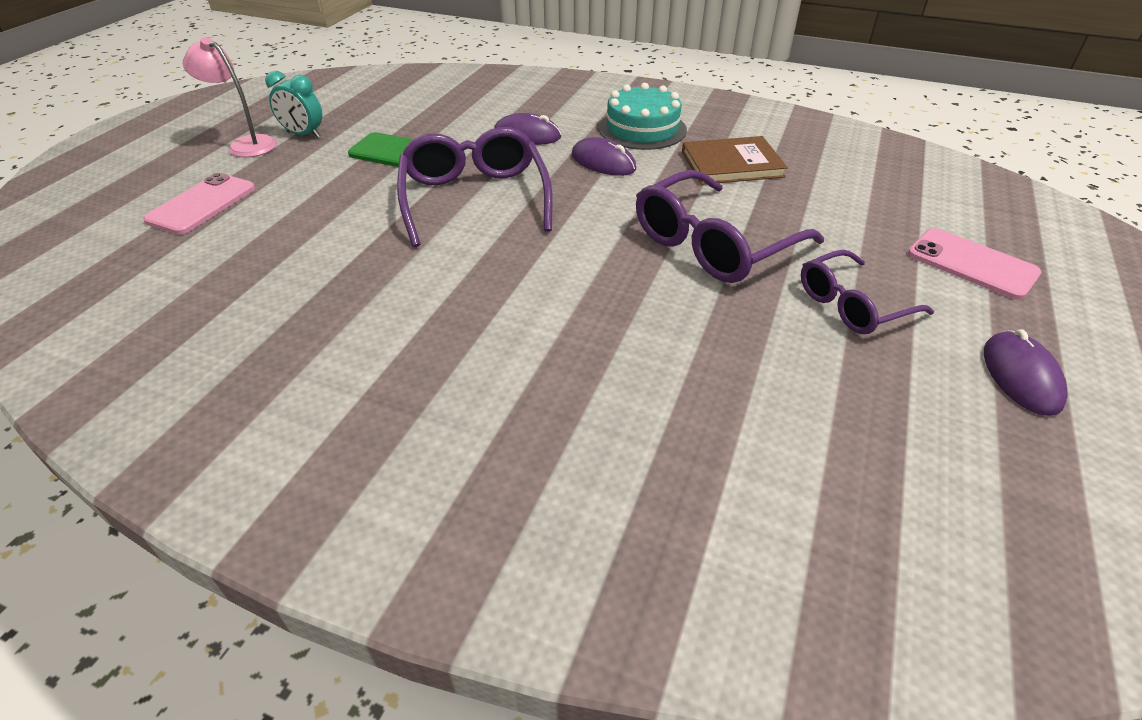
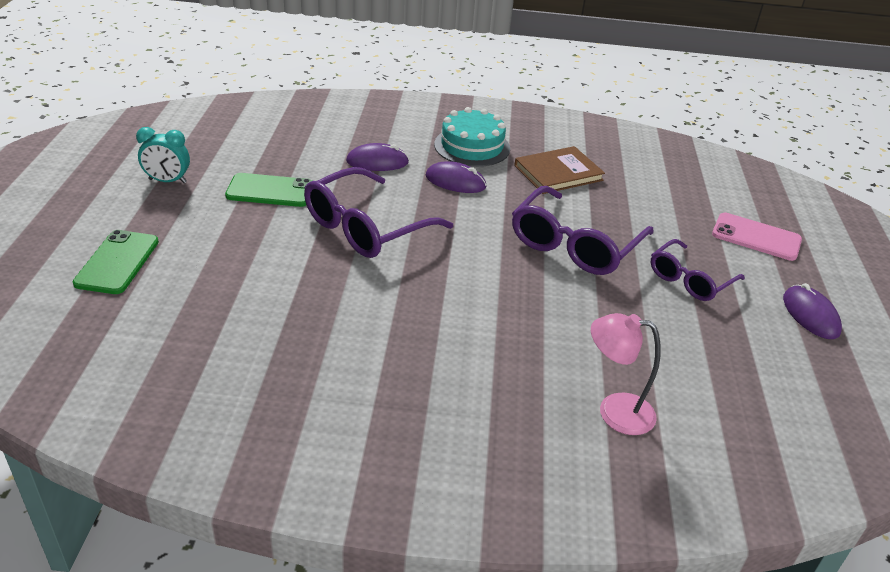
camera: 20 degrees left, 5 degrees down
(202, 204) = (117, 262): pink phone -> green phone
(246, 144) = (116, 197): pink lamp -> pink lamp (614, 411)
(475, 198) = (366, 227): purple glasses -> purple glasses turned 105 degrees counterclockwise

